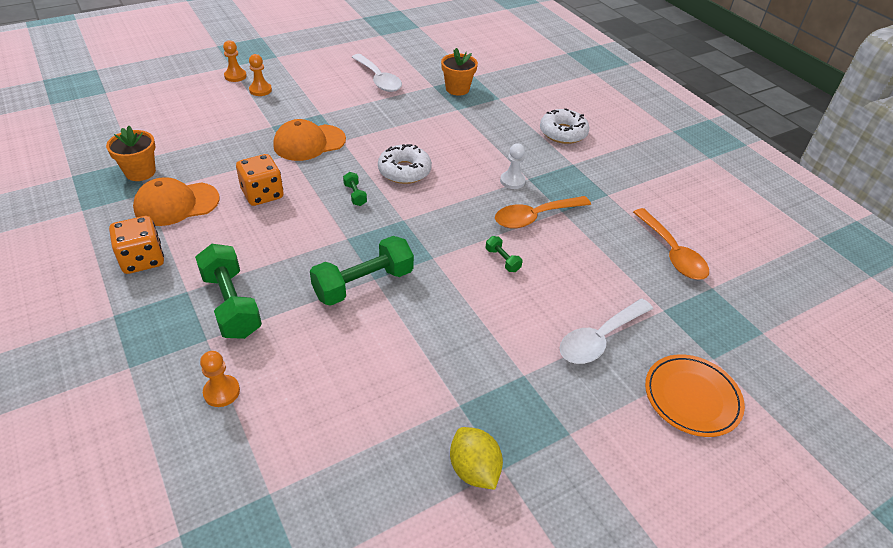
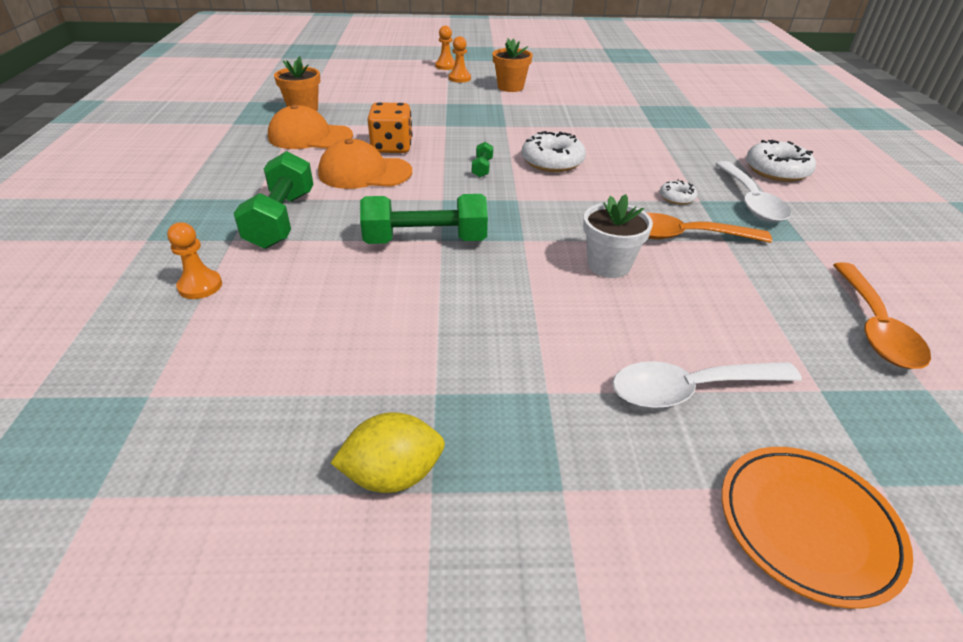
camera: 30 degrees right, 5 degrees down
(142, 259) = (242, 166): orange dice -> none
(309, 143) = (471, 121): orange cap -> orange cap (364, 173)
(378, 79) = (583, 90): white spoon -> white spoon (751, 201)
(457, 89) = (666, 112): orange flower pot -> orange flower pot (510, 87)
(474, 469) = (393, 475): yellow lemon -> yellow lemon turned 75 degrees clockwise
(502, 260) = (608, 265): green dumbbell -> white flower pot
(512, 181) = (677, 197): white pawn -> white donut

